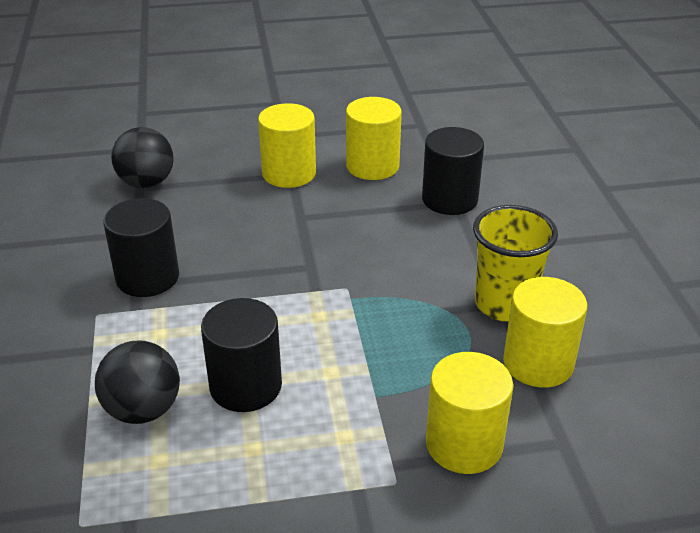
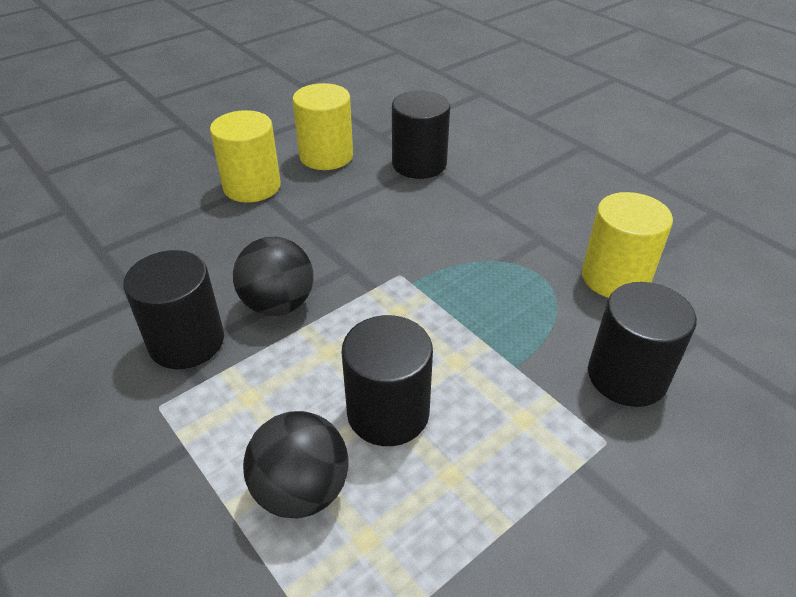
camera: 30 degrees left, 5 degrees up
(146, 183) = (104, 243): black ball -> black ball (278, 304)
(464, 444) = (627, 376): yellow cylinder -> black cylinder
(504, 304) = (544, 238): yellow cup -> none

